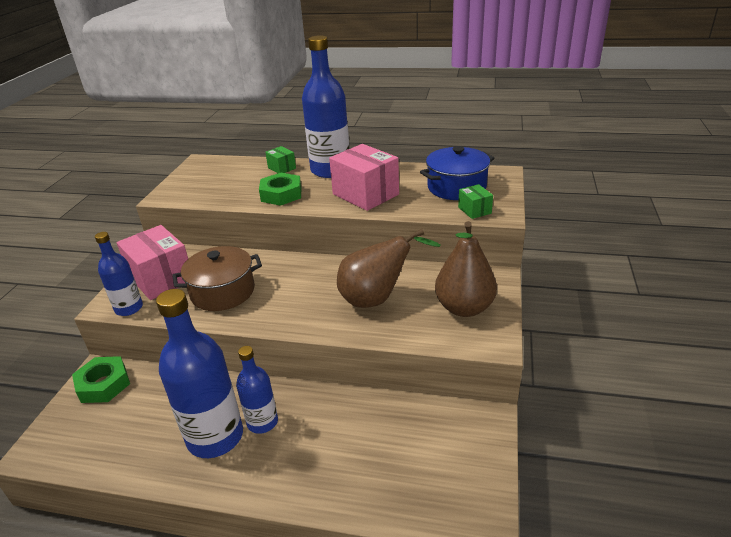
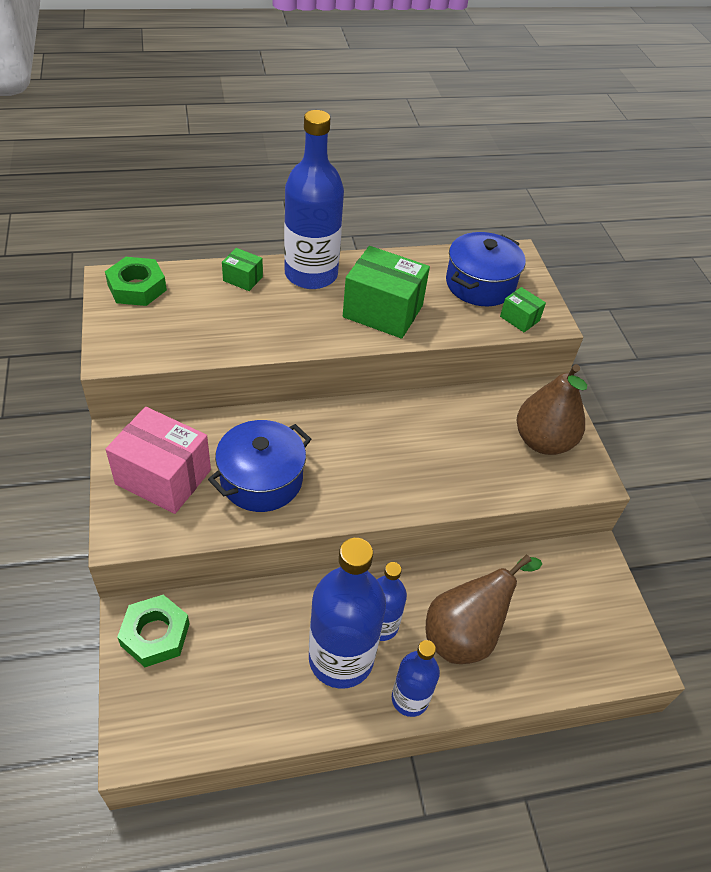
camera: 30 degrees left, 15 degrees up
(129, 308) = (155, 532): blue bottle -> blue bottle (410, 699)
(223, 292) = (261, 479): brown pot -> blue pot
(281, 194) = (276, 327): green nut -> green nut (137, 287)
(365, 194) = (383, 311): pink box -> green box
(377, 299) = (448, 449): brown pear -> brown pear (466, 634)

